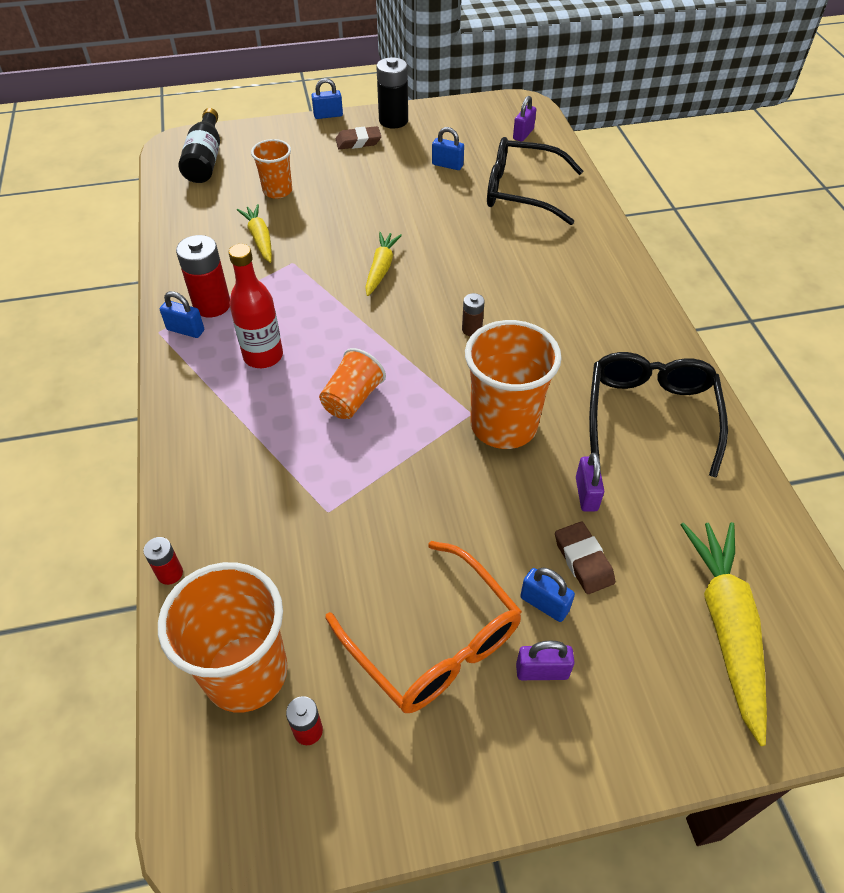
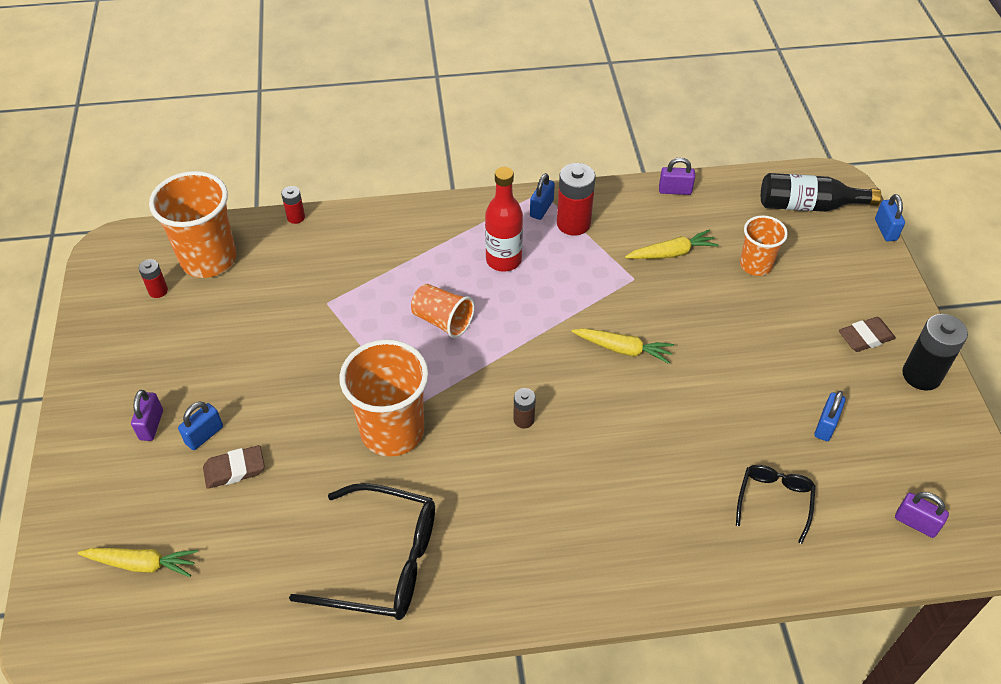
camera: 95 degrees right, 0 degrees up
(328, 115) = (921, 309): blue padlock -> blue padlock (885, 230)
(358, 142) = (865, 337): brown eraser -> brown eraser turned 75 degrees clockwise
(434, 642) = (196, 361): orange glasses -> none
(521, 192) = (774, 501): black glasses -> black glasses, size x0.55
(586, 494) = (300, 485): purple padlock -> purple padlock (675, 190)
(726, 627) = (142, 564): yellow carrot -> yellow carrot, size x0.59

